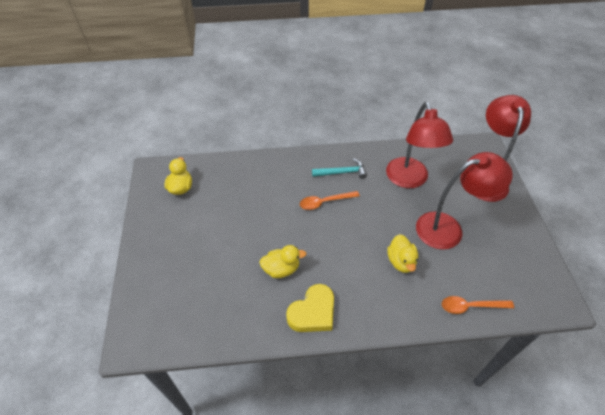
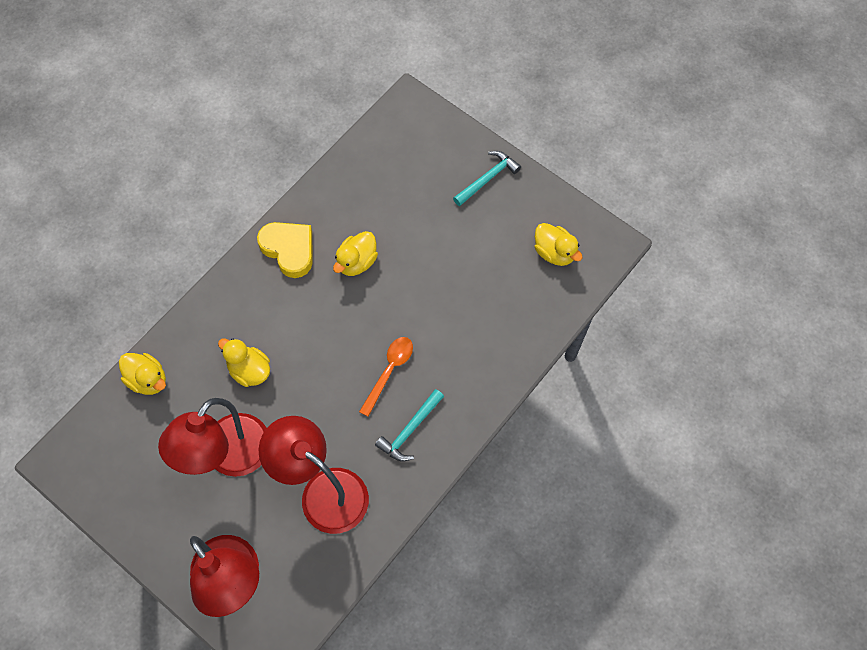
camera: 135 degrees right, 15 degrees up
(157, 251) = (488, 178): none -> turquoise hammer
(313, 312) = (289, 250): yellow heart -> yellow heart turned 135 degrees clockwise
(471, 306) = (148, 380): orange spoon -> yellow duck

